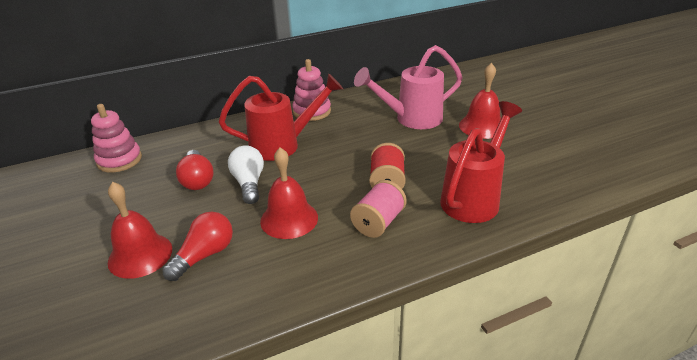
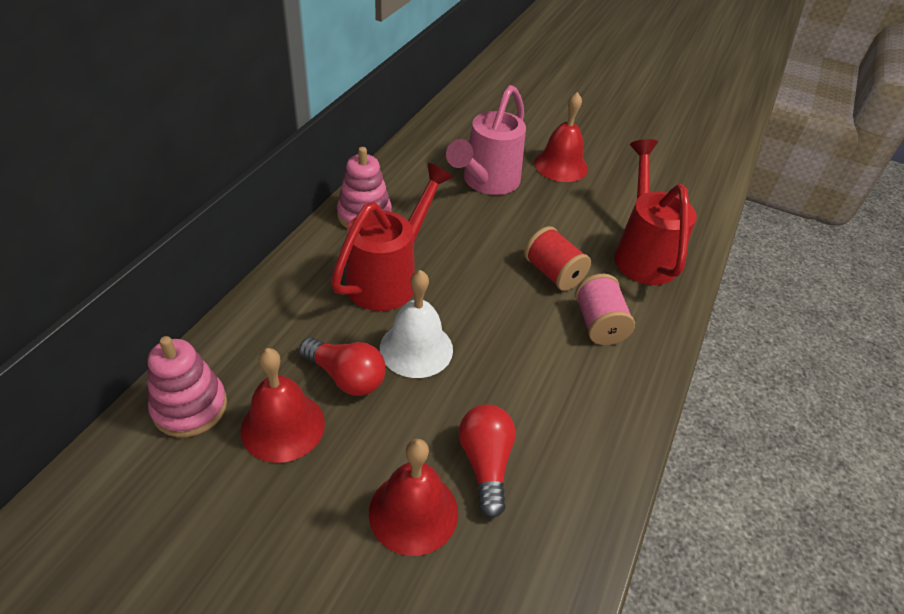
camera: 45 degrees left, 10 degrees up
(249, 183) = (416, 348): white light bulb -> white bell
(289, 219) = (515, 368): red bell -> red bell (283, 426)

